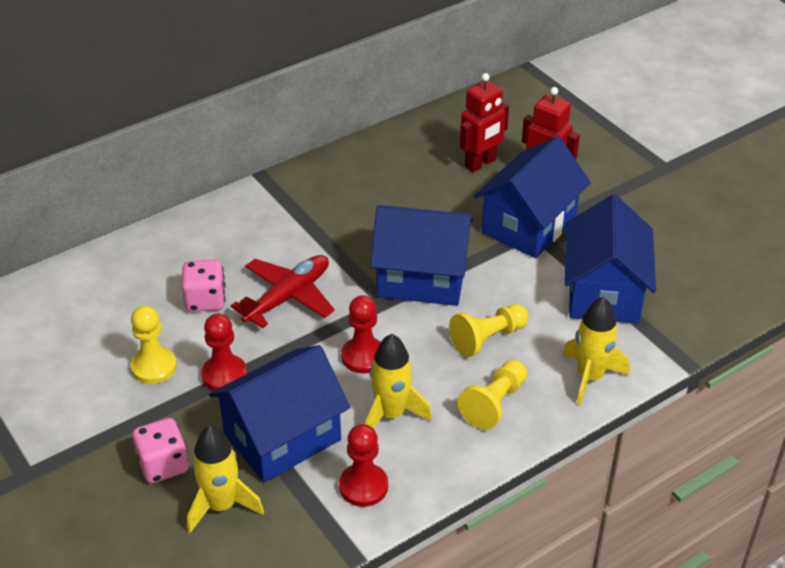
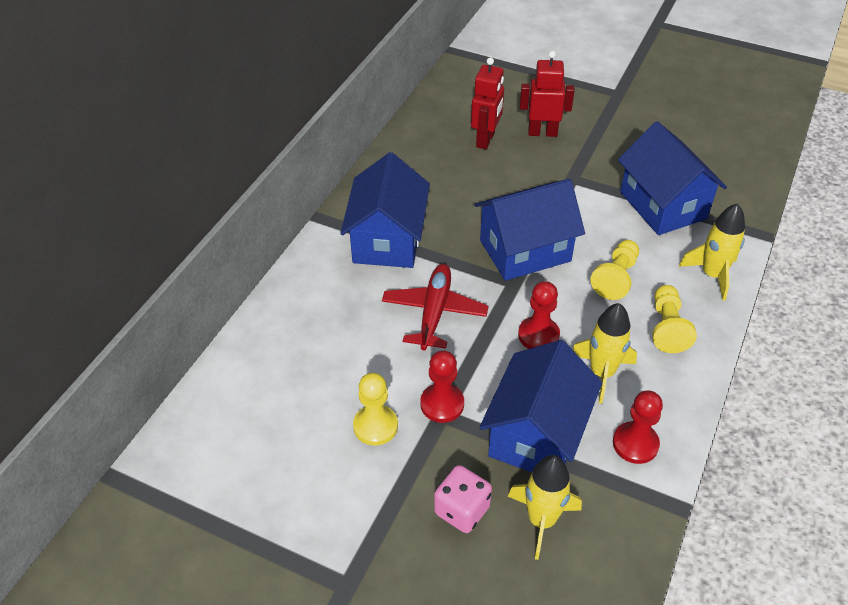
camera: 30 degrees left, 5 degrees up
(205, 300) = (367, 346): pink dice -> none
(529, 225) = (564, 175): blue house -> blue house (387, 240)

